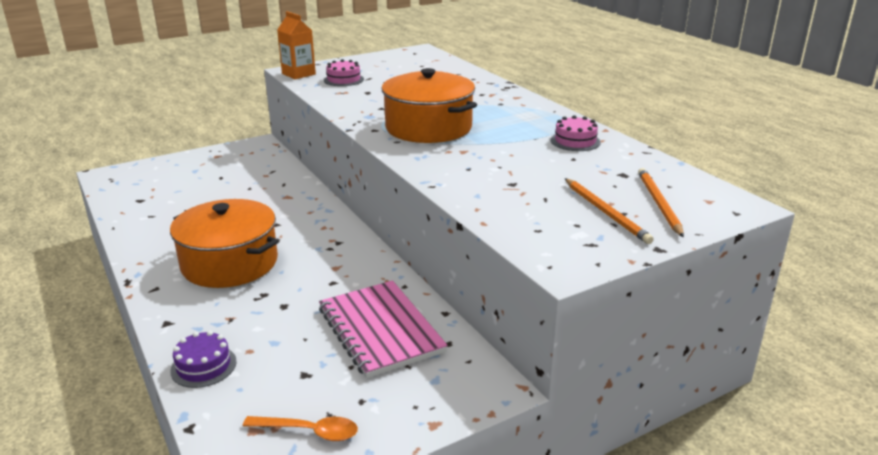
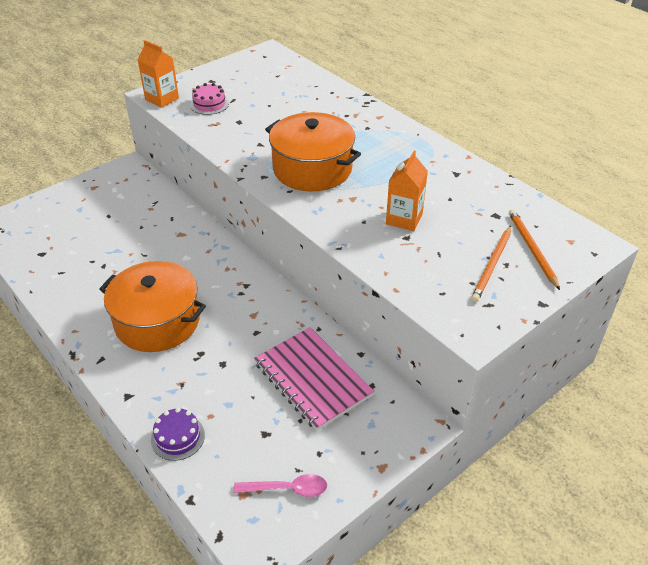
camera: 10 degrees left, 15 degrees up
(309, 431) = (287, 489): orange spoon -> pink spoon
(514, 170) = (404, 219): none -> orange carton
(575, 141) = (446, 175): pink cake -> none
(606, 212) = (492, 265): orange pencil -> orange pencil turned 60 degrees clockwise

